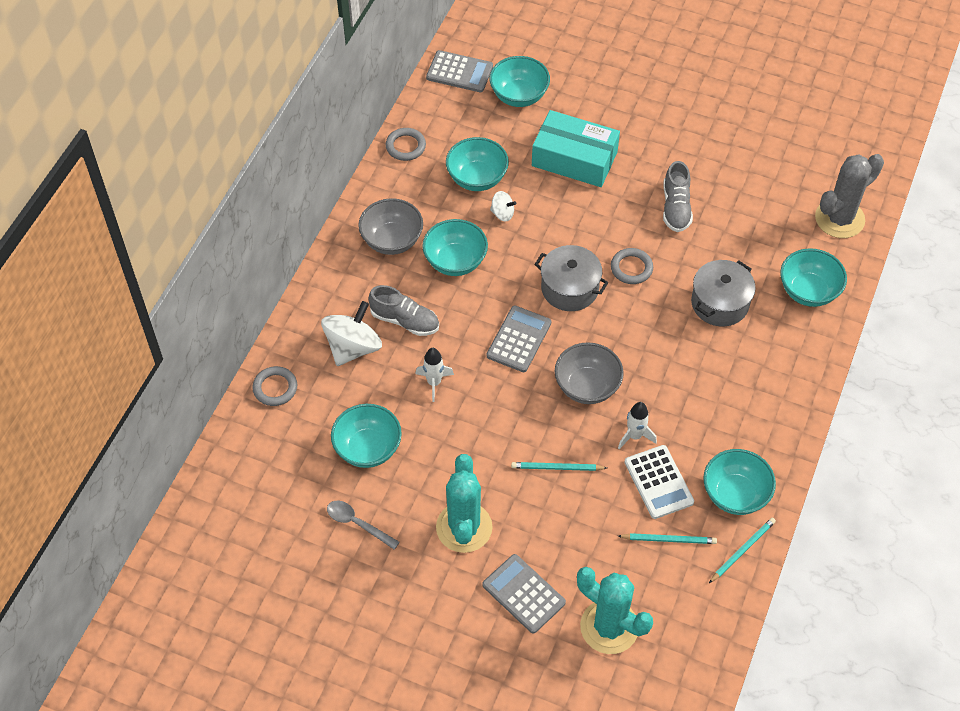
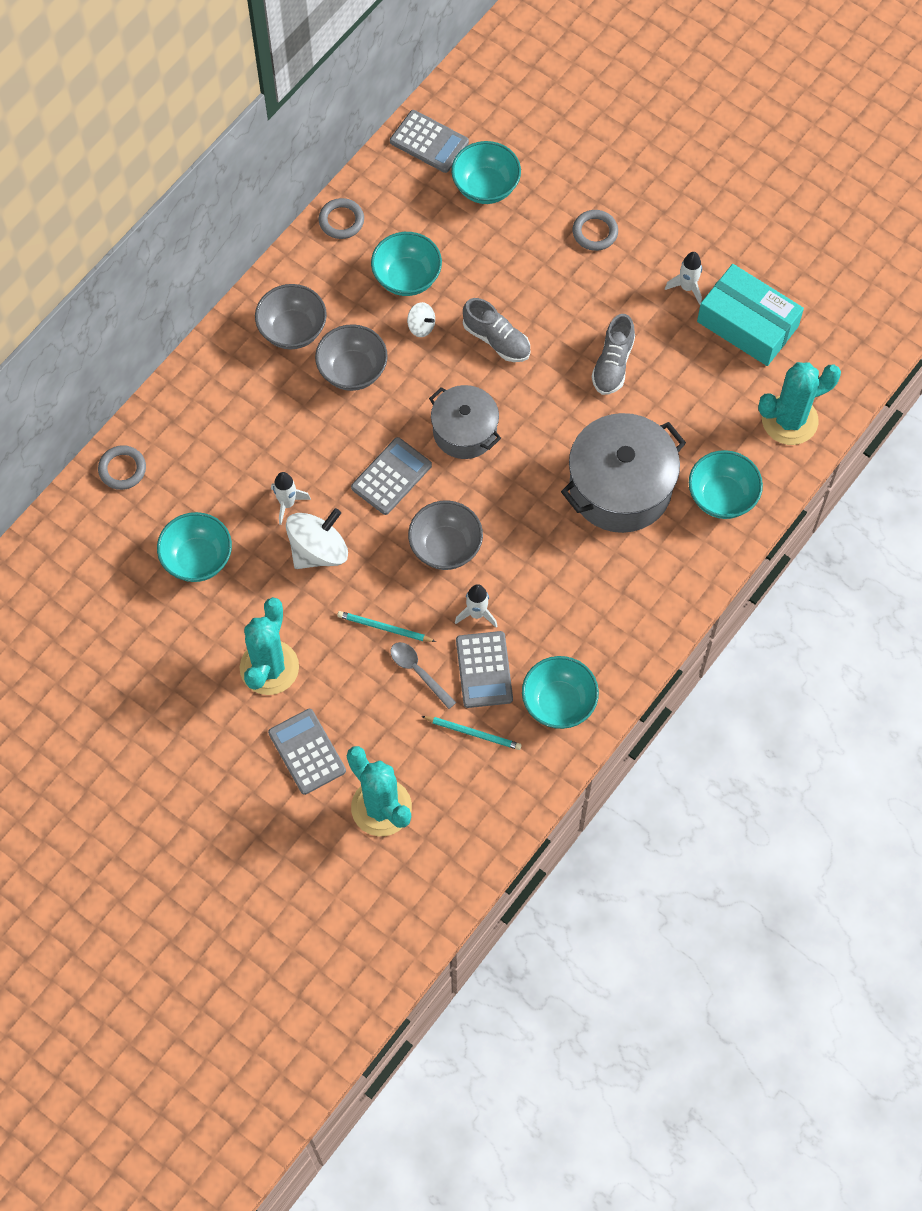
camera: 15 degrees right, 10 degrees up
(353, 347) = (215, 443): white spinning top -> white spinning top (318, 550)
(357, 523) = (163, 636): grey spoon -> grey spoon (418, 672)
(405, 320) = (278, 426): grey shoe -> grey shoe (496, 340)
(455, 261) = (352, 371): turquoise bowl -> grey bowl
(574, 159) = (521, 279): turquoise box -> turquoise box (747, 324)
(631, 268) = (539, 424): grey ring -> grey ring (595, 232)
(658, 482) = (484, 670): white calculator -> grey calculator
(714, 136) = (687, 288): none -> white rocket
(720, 303) = (620, 487): grey pot -> grey pot, size x1.60
(742, 550) = (544, 763): turquoise pencil -> none
(839, 219) = (789, 420): grey cactus -> turquoise cactus

